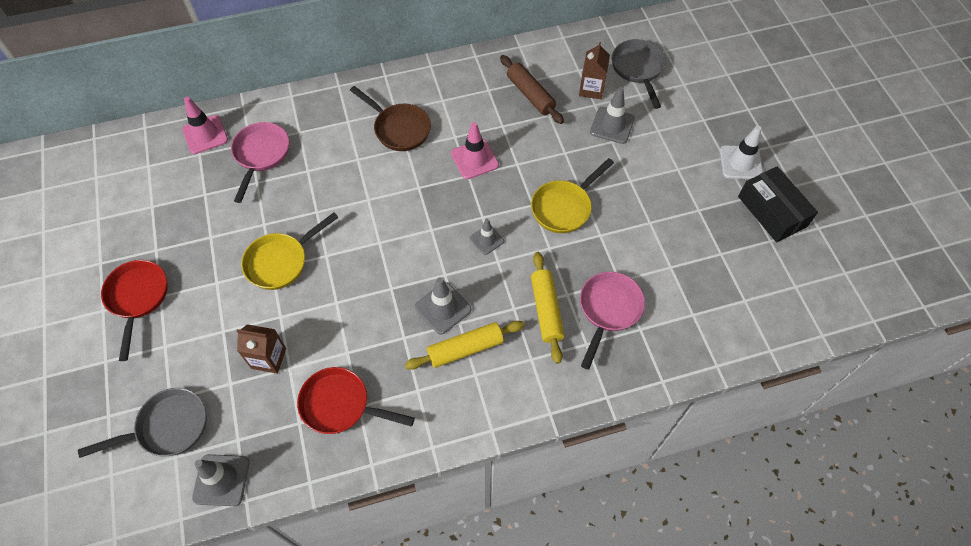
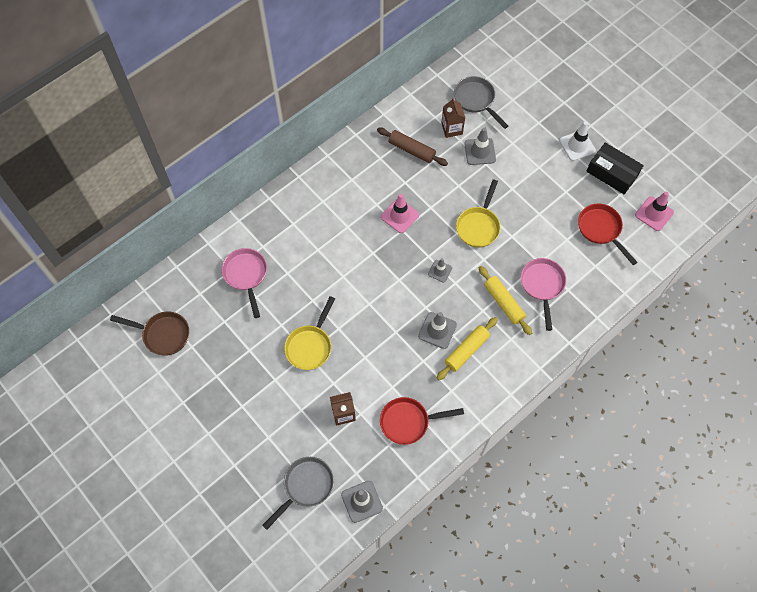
camera: 25 degrees left, 5 degrees up
(137, 298) = (227, 414): red pan -> red pan (601, 230)
(205, 135) = (194, 277): pink traffic cone -> pink traffic cone (654, 214)
(399, 129) = (333, 214): brown pan -> brown pan (163, 334)

